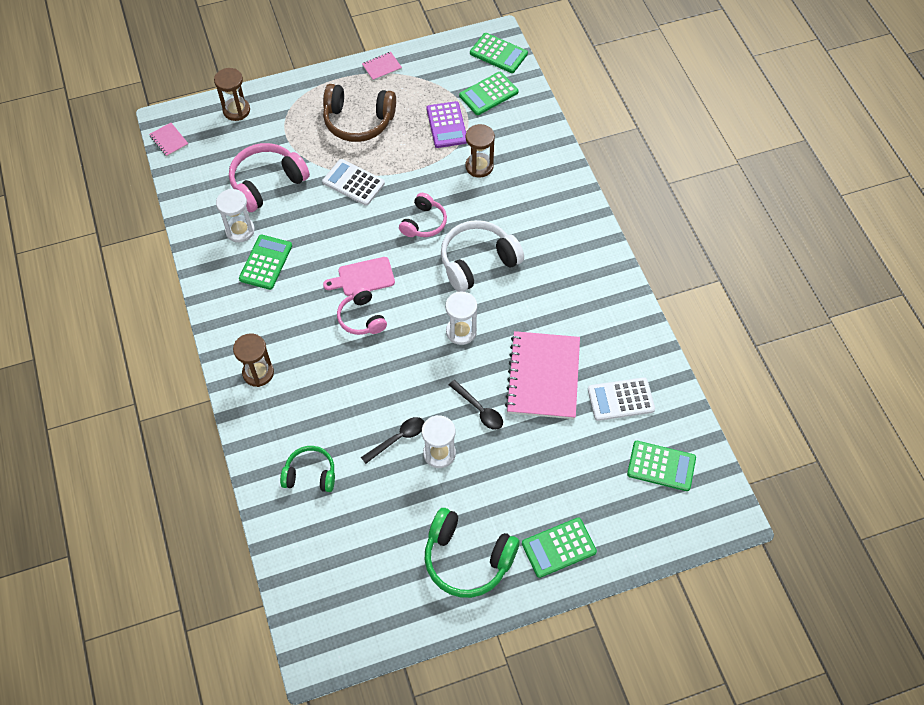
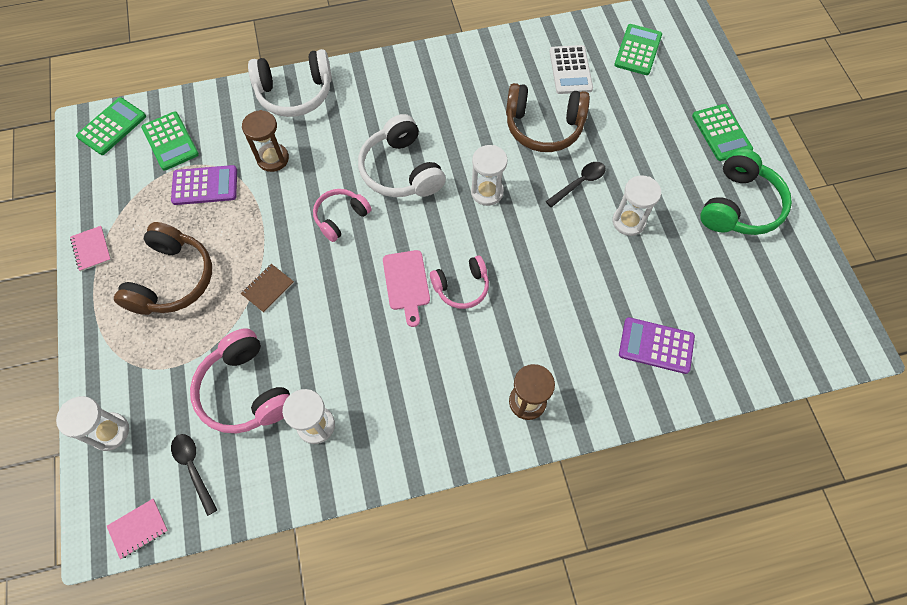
camera: 85 degrees left, 5 degrees up
(236, 110) = (110, 432): brown hourglass -> white hourglass
(265, 262) = (370, 393): green calculator -> none
(310, 474) = (656, 346): green headphones -> purple calculator
(353, 183) = (268, 288): white calculator -> brown notebook
(398, 438) = (612, 258): black spoon -> black spoon (193, 468)
(424, 223) = (341, 217): pink headphones -> pink headphones turned 75 degrees counterclockwise
(543, 376) = (543, 127): pink notebook -> brown headphones
(553, 171) = (295, 93): none -> white headphones

